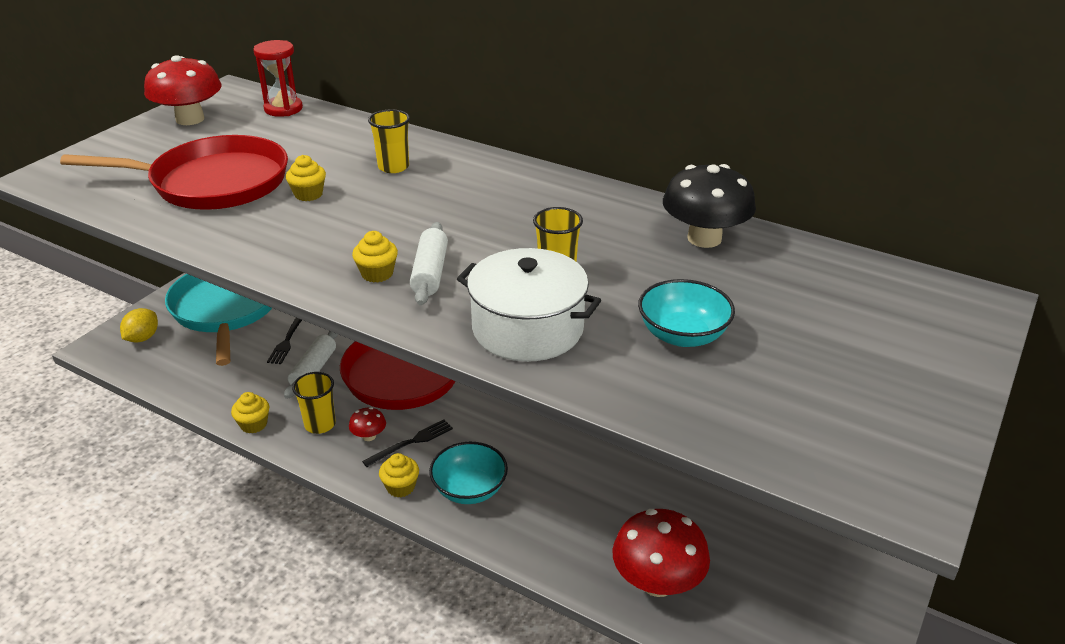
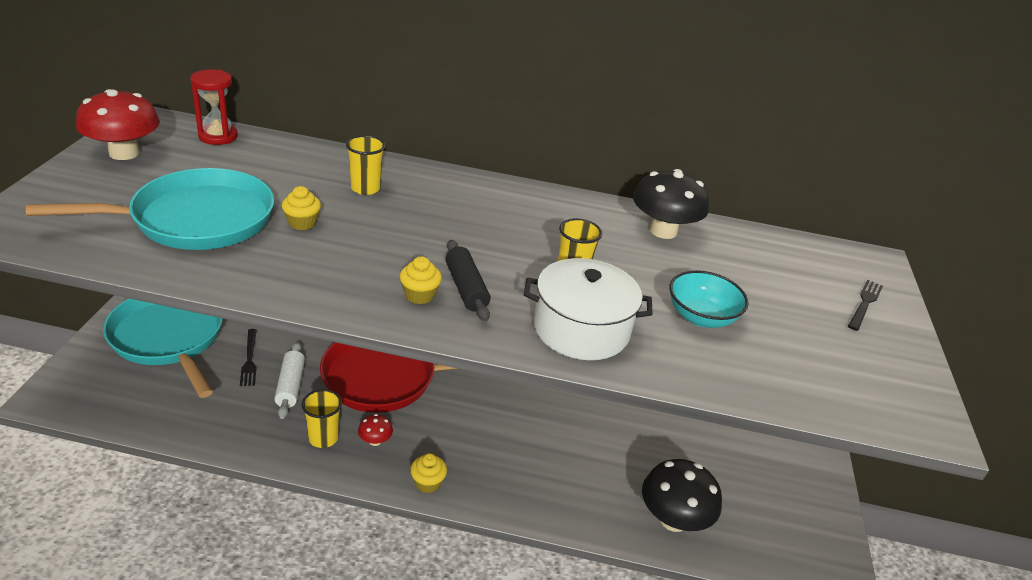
camera: 25 degrees left, 0 degrees up
(142, 338) = (92, 381): yellow lemon -> none
(213, 182) = (196, 219): red pan -> turquoise pan
(253, 424) = (257, 450): yellow cupcake -> none
(411, 442) = (416, 439): black fork -> black fork (865, 303)
(430, 273) = (466, 288): white rolling pin -> black rolling pin
(469, 489) = (488, 472): turquoise bowl -> none
(657, 582) = (673, 519): red mushroom -> black mushroom

